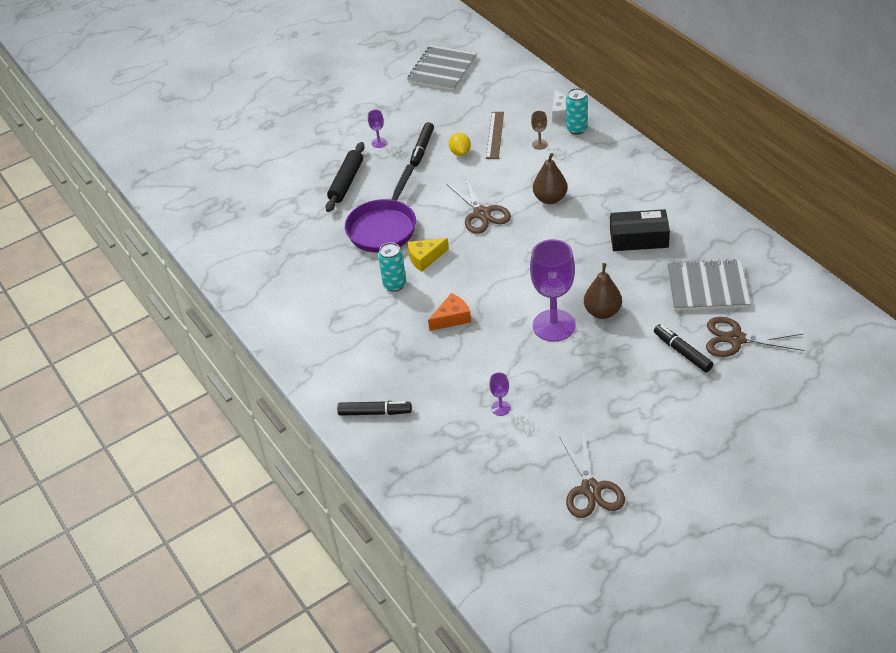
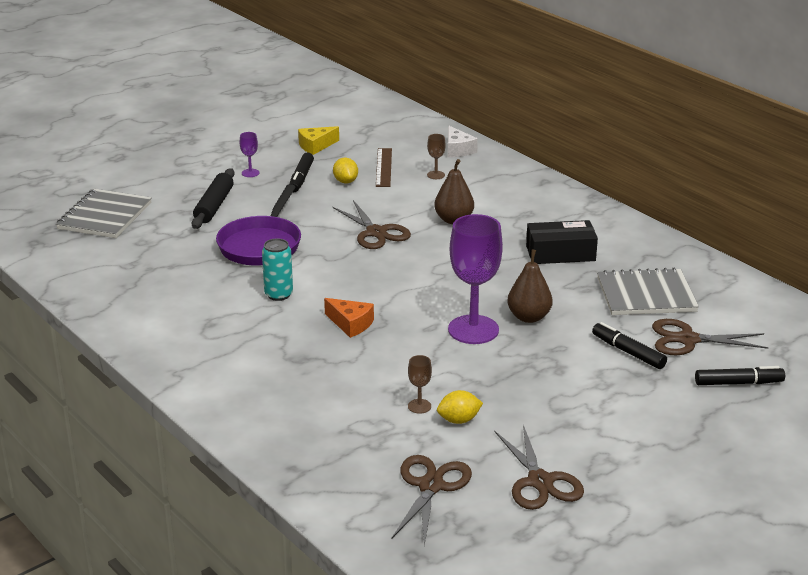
camera: 10 degrees left, 15 degrees down
(374, 412) = (263, 412): black marker -> black marker (738, 383)
(425, 258) = (313, 271): yellow cheese -> yellow cheese (316, 146)
(442, 70) = (318, 114): grey notebook -> grey notebook (104, 216)
(452, 318) = (351, 324): orange cheese -> orange cheese turned 75 degrees clockwise
(501, 408) = (419, 406): purple goblet -> brown goblet
(502, 491) = (431, 486): none -> brown scissors
(531, 423) = (459, 420): none -> yellow lemon
(577, 129) = (476, 163): turquoise can -> none

